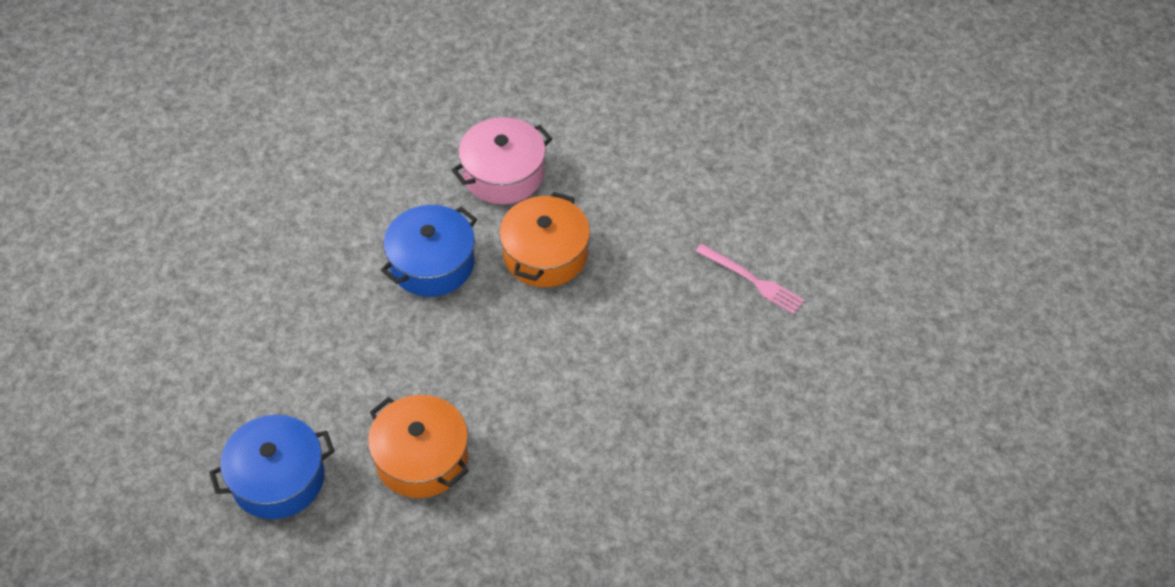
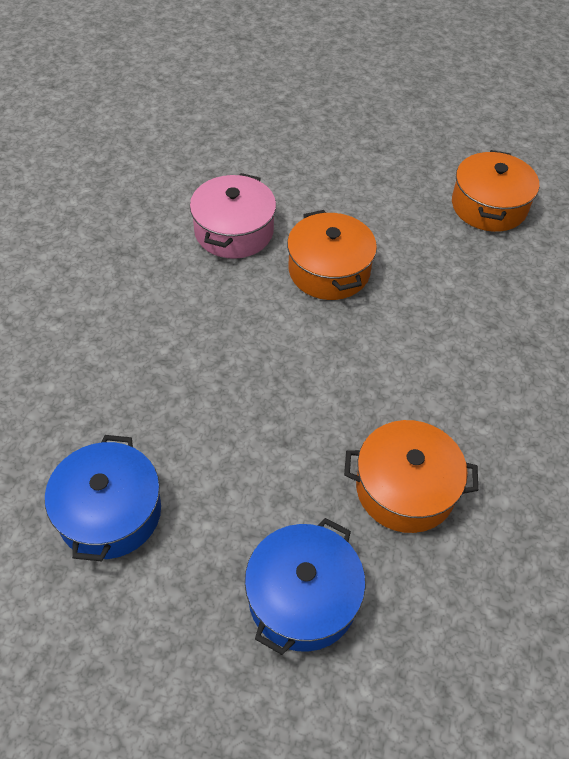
camera: 40 degrees left, 0 degrees up
(432, 263) = (247, 328): blue pot -> blue pot (110, 512)
(752, 280) = (489, 206): pink fork -> orange pot

